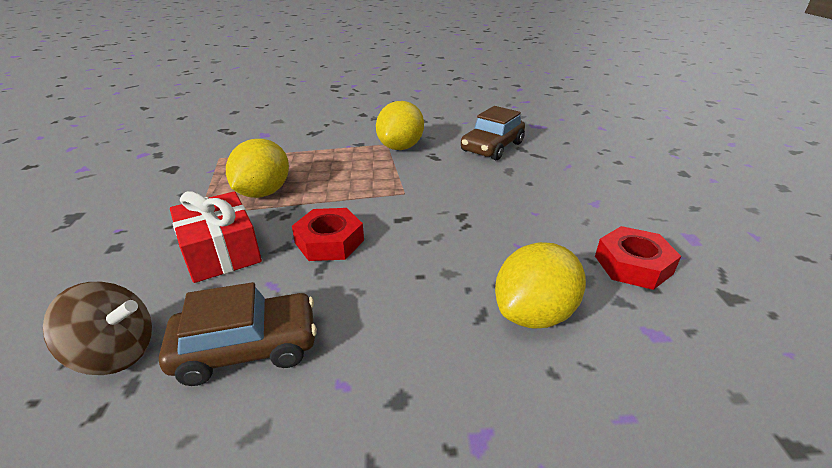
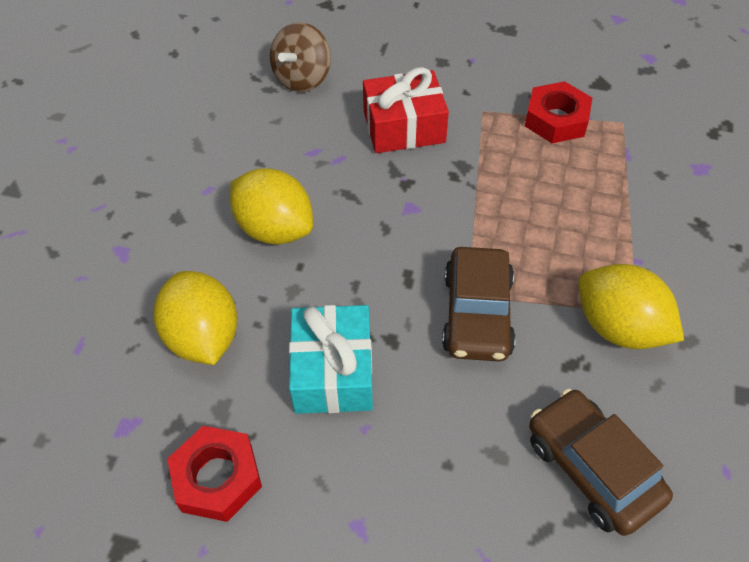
camera: 110 degrees right, 20 degrees up
(247, 348) = (270, 142): brown car -> brown car (477, 314)
(263, 193) = (513, 160): yellow lemon -> yellow lemon (275, 229)
(329, 241) = (388, 205): red nut -> red nut (556, 119)
(506, 234) = (333, 371): none -> turquoise gift

